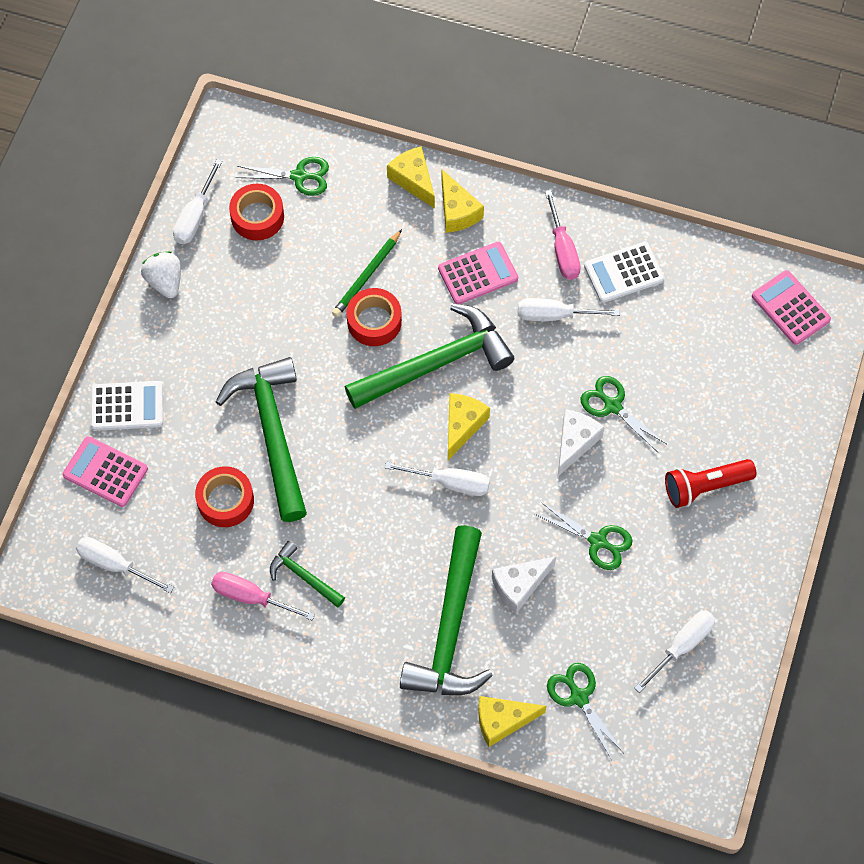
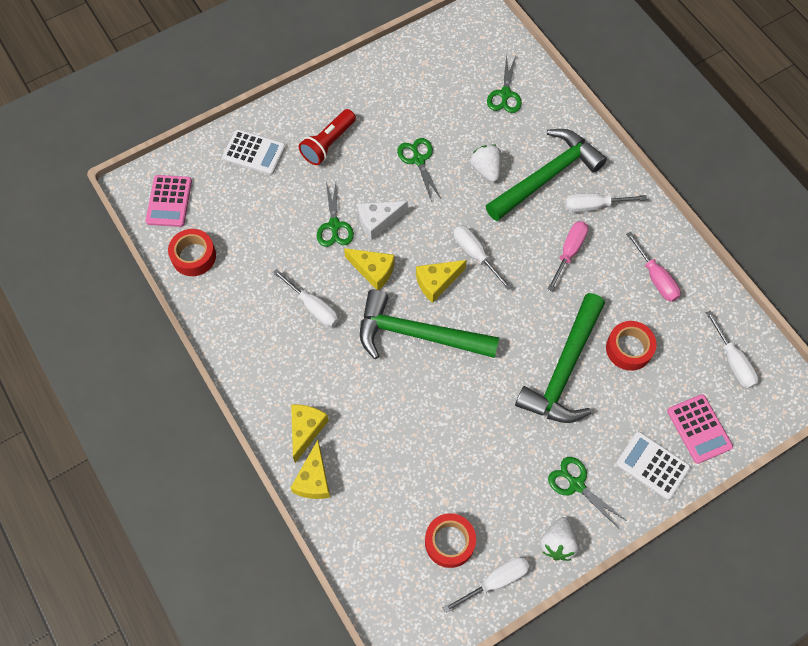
camera: 140 degrees left, 0 degrees up
(299, 176) = (392, 551): green scissors -> green scissors (576, 484)
(303, 576) = (613, 266): green hammer -> none
(367, 276) = (410, 431): green pencil -> none
(374, 321) = (433, 394): red tape -> red tape (194, 256)
(478, 273) = (334, 373): pink calculator -> none
(502, 721) = (558, 112): yellow cheese -> yellow cheese (373, 271)
(519, 586) = (486, 169): white cheese -> white strawberry
(562, 249) = (264, 346): pink screwdriver -> pink screwdriver (569, 252)
(623, 273) = (242, 300): white calculator -> white calculator (254, 152)
(681, 646) = (425, 78): white screwdriver -> white screwdriver (594, 206)
(705, 487) = (328, 143): red flashlight -> red flashlight turned 105 degrees clockwise

